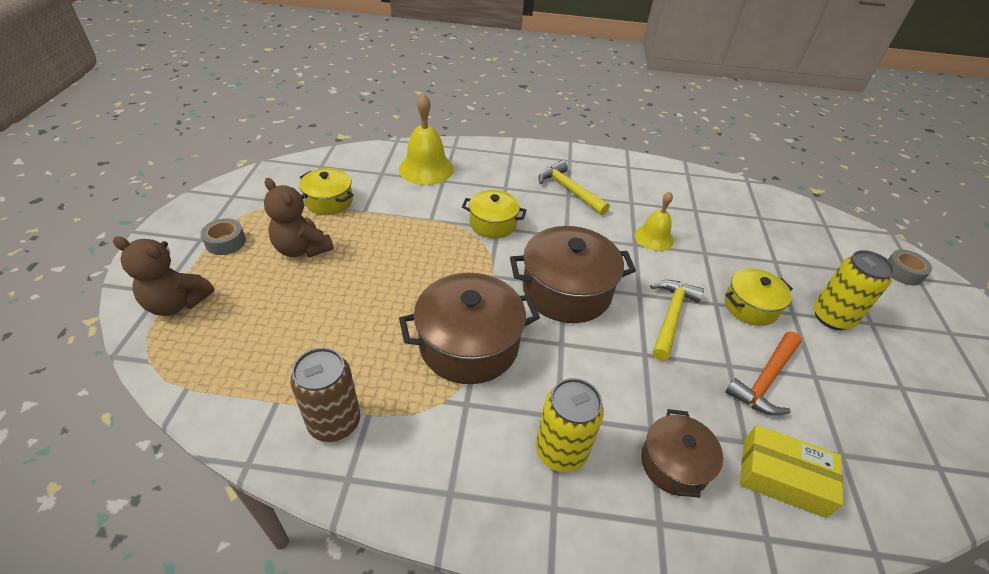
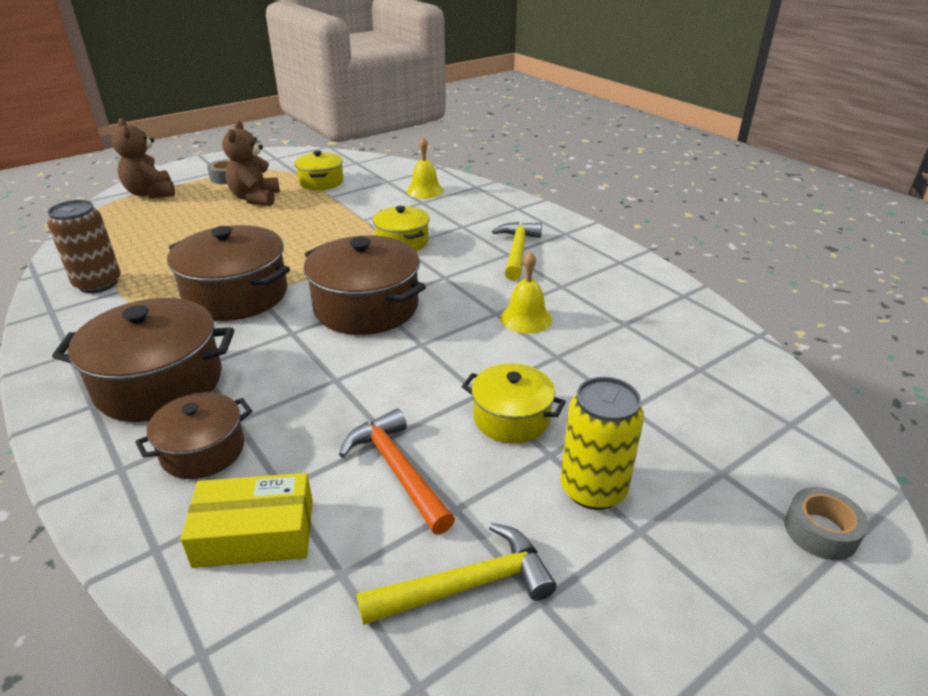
camera: 50 degrees right, 10 degrees down
(426, 168) = (425, 190): yellow bell -> yellow bell, size x0.64
(561, 451) = (159, 383): yellow can -> brown pot
(671, 316) = (414, 373): yellow hammer -> yellow hammer (467, 585)
(765, 380) = (397, 470): orange hammer -> orange hammer turned 60 degrees clockwise
(783, 477) = (255, 533): yellow box -> yellow box turned 75 degrees counterclockwise

